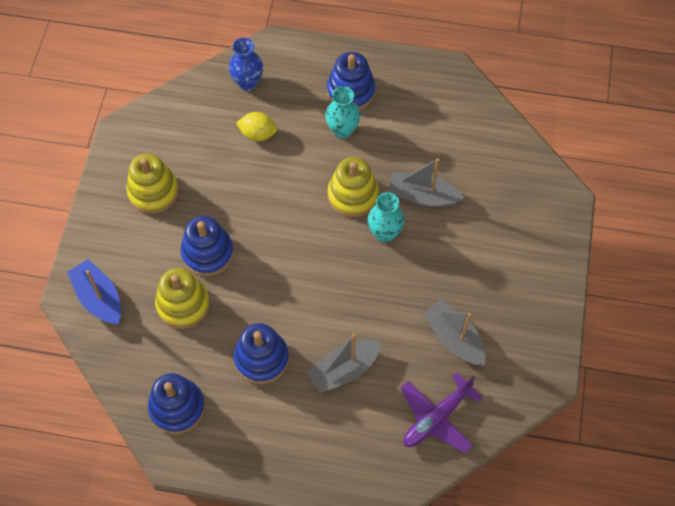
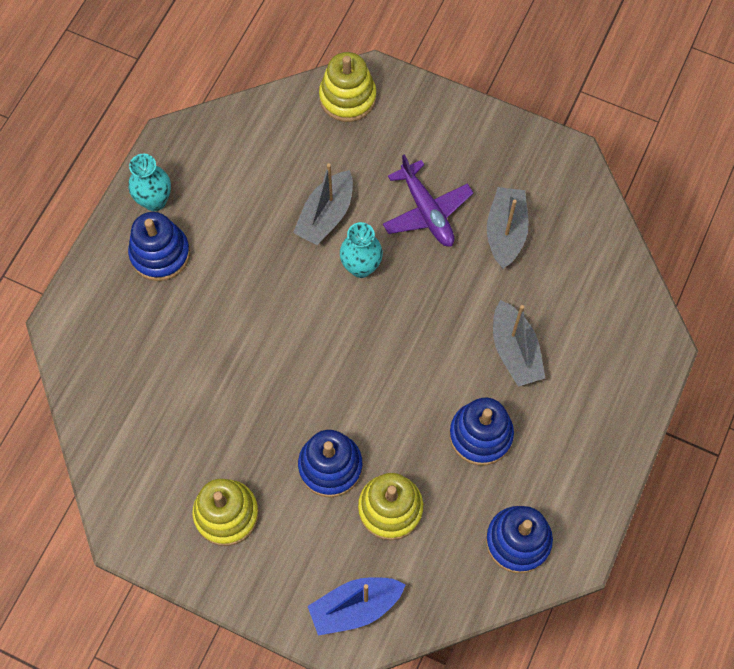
camera: 75 degrees left, 5 degrees up
(248, 83) = (106, 368): blue vase -> none
(258, 134) = (184, 373): yellow lemon -> none
(342, 130) = (211, 277): turquoise vase -> turquoise vase (155, 201)
(352, 195) = (302, 288): yellow stacking toy -> yellow stacking toy (347, 97)
(436, 418) = (590, 274): purple plane -> purple plane (427, 211)
(454, 338) = (505, 232): grey boat -> grey boat turned 120 degrees clockwise

